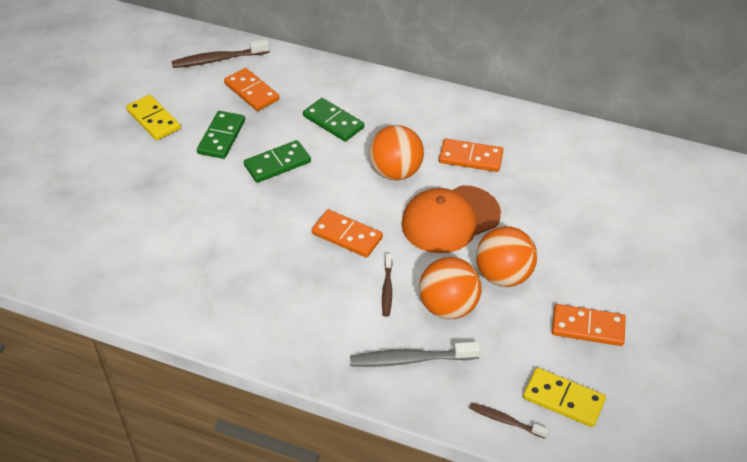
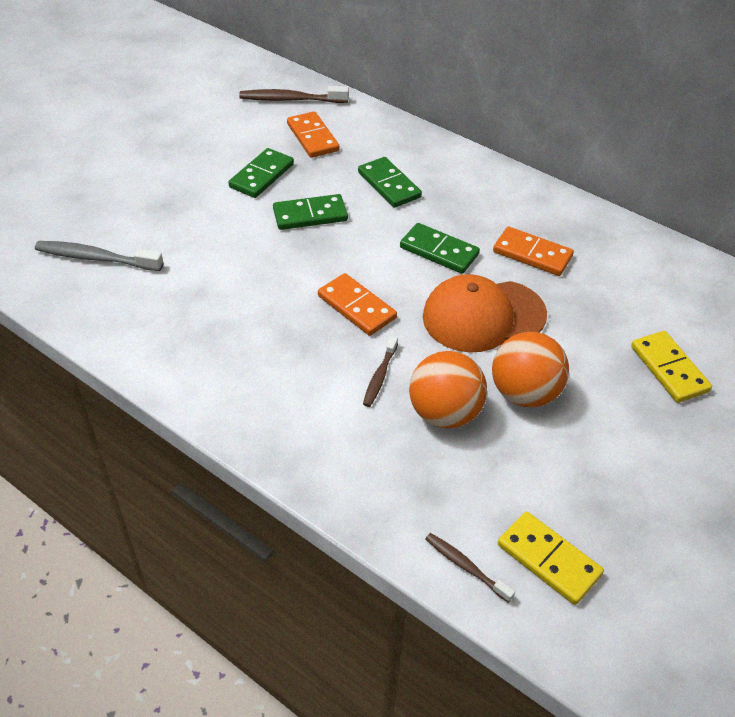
camera: 15 degrees right, 0 degrees up
(153, 120) = (198, 145): yellow domino -> yellow domino (669, 369)
(395, 172) = (439, 251): orange ball -> green domino
(410, 359) = (376, 463): grey toothbrush -> grey toothbrush (96, 258)
(588, 327) = (610, 479): orange domino -> none

